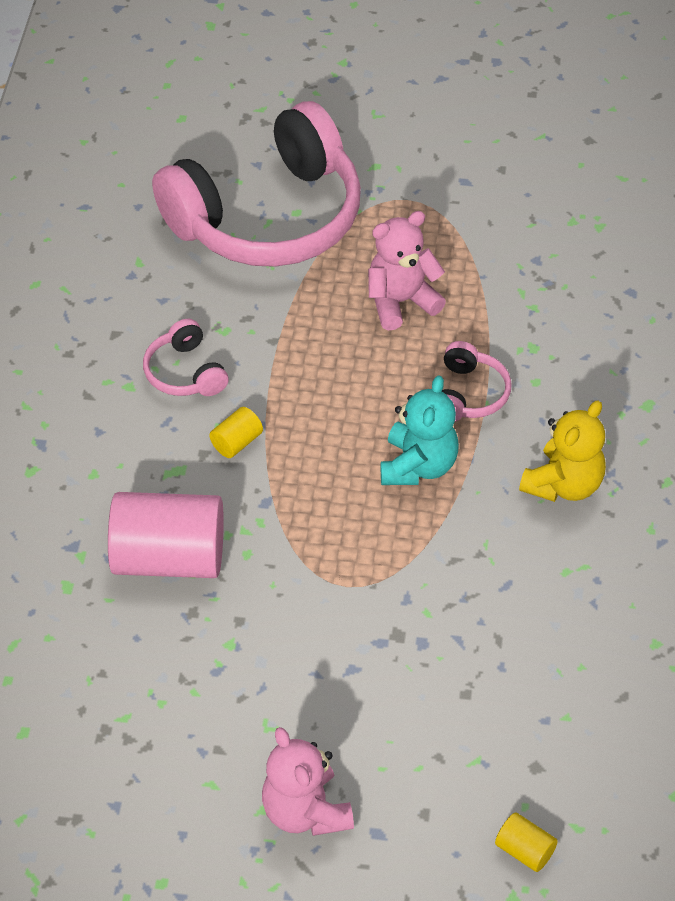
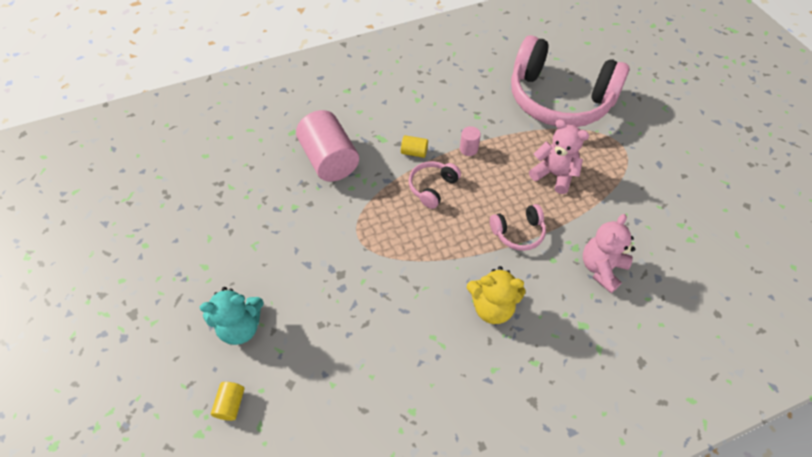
camera: 60 degrees right, 5 degrees up
(185, 372) = (440, 114): pink headphones -> pink headphones (432, 187)
(281, 373) = (468, 149): none -> pink cylinder
(305, 811) = (210, 285): pink teddy bear -> pink teddy bear (601, 268)
(418, 466) = (454, 232): turquoise teddy bear -> turquoise teddy bear (241, 327)

